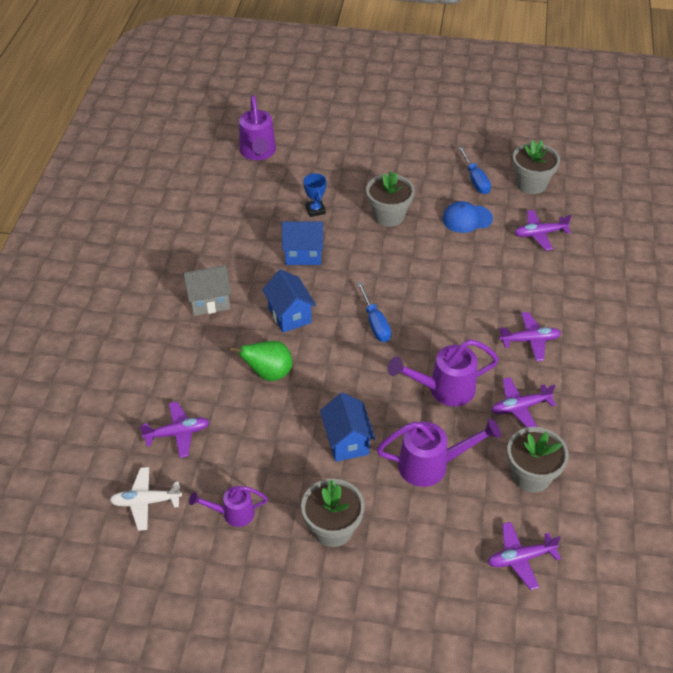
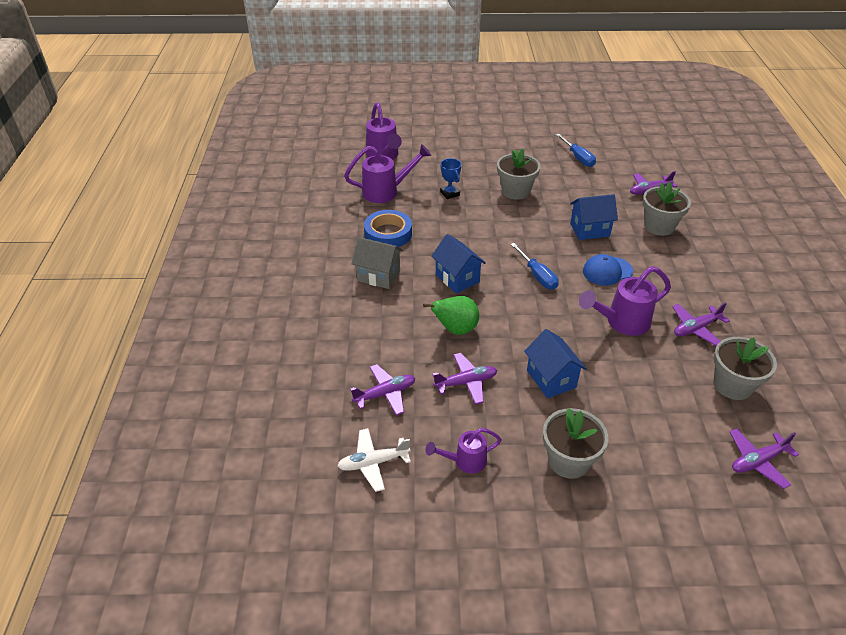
camera: 10 degrees left, 5 degrees down
(209, 301) = (378, 276): grey house -> grey house turned 45 degrees clockwise
(234, 252) = (388, 233): none -> blue tape
(303, 254) = (452, 228): blue house -> blue house (589, 230)
(432, 465) = (639, 389): purple watering can -> purple watering can (386, 191)
(467, 219) = (583, 186): blue cap -> blue cap (607, 271)
(530, 340) = (679, 273): purple plane -> purple plane (466, 382)
(531, 184) = (625, 156): grey flower pot -> grey flower pot (659, 226)

